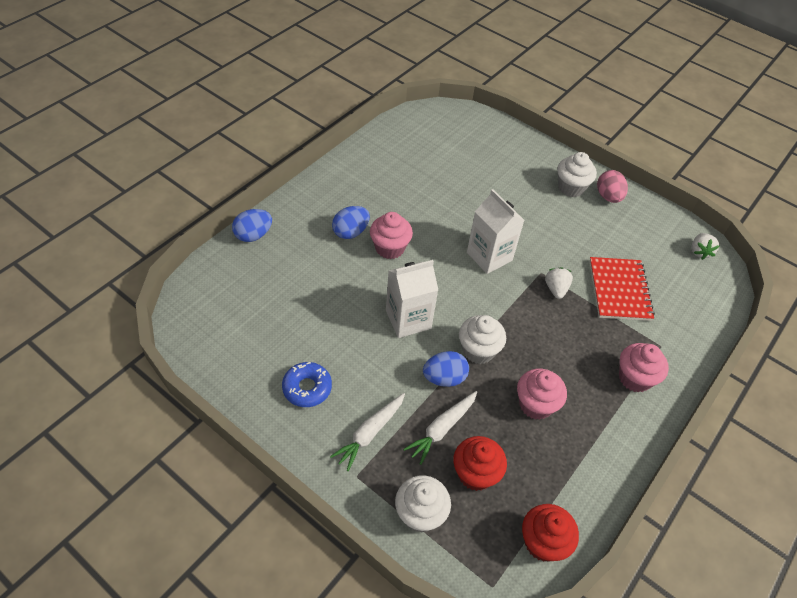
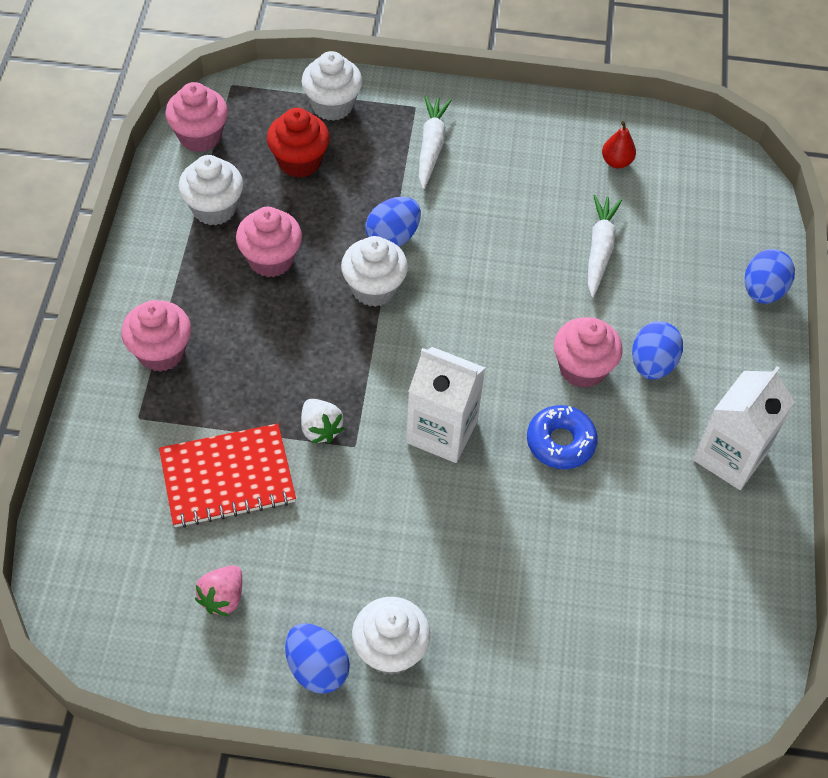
camera: 150 degrees right, 5 degrees up
(255, 352) = (616, 162): none -> red pear
(307, 388) = (530, 155): blue donut -> blue donut (560, 442)
(408, 319) = (483, 283): white carton -> white carton (730, 456)
(442, 429) = (360, 185): white carrot -> white carrot (599, 249)
(543, 542) = (200, 136): red cupcake -> pink cupcake
(559, 466) = (214, 208): none -> white cupcake
(608, 197) = (317, 668): pink egg -> blue egg
(619, 290) = (227, 478): red notebook -> red notebook turned 75 degrees counterclockwise
(643, 241) = (223, 597): none -> pink strawberry
(699, 252) = (120, 629): white strawberry -> none

